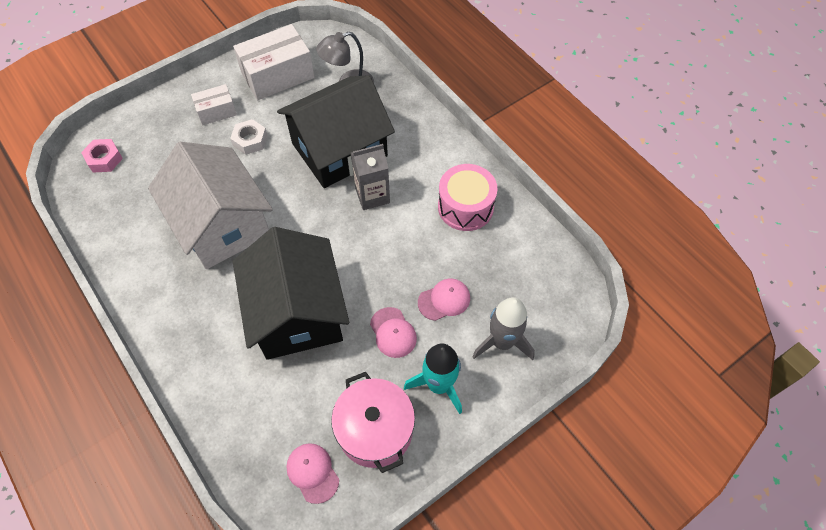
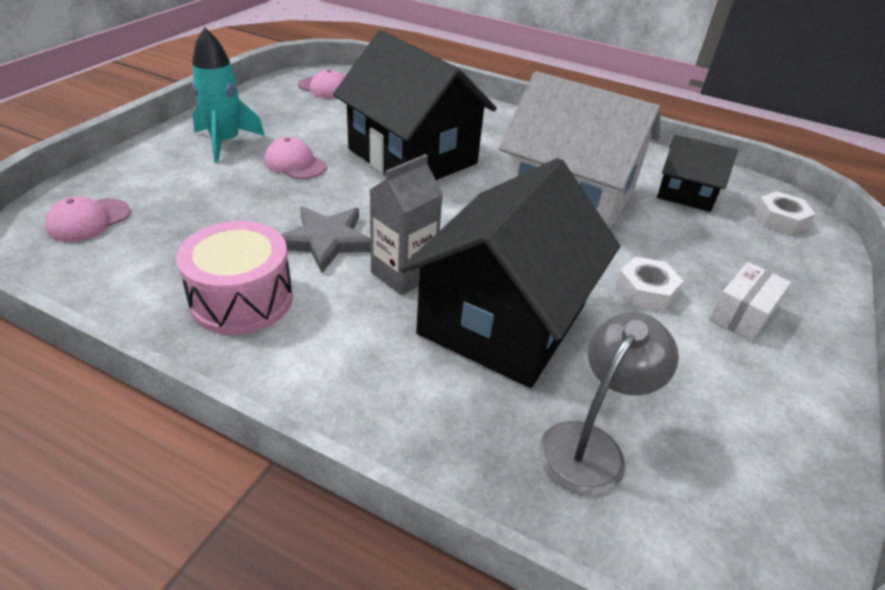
camera: 150 degrees right, 20 degrees down
(104, 159) = (780, 219): pink nut -> white nut
(135, 202) = (686, 193): none -> black house
(278, 75) = (736, 413): white box -> none
(375, 430) = (280, 111): pink pot -> none
(403, 237) = (326, 240): none -> grey star
(444, 300) = (241, 198): pink cap -> pink cap (89, 220)
(502, 342) = (154, 181): grey rocket -> none

